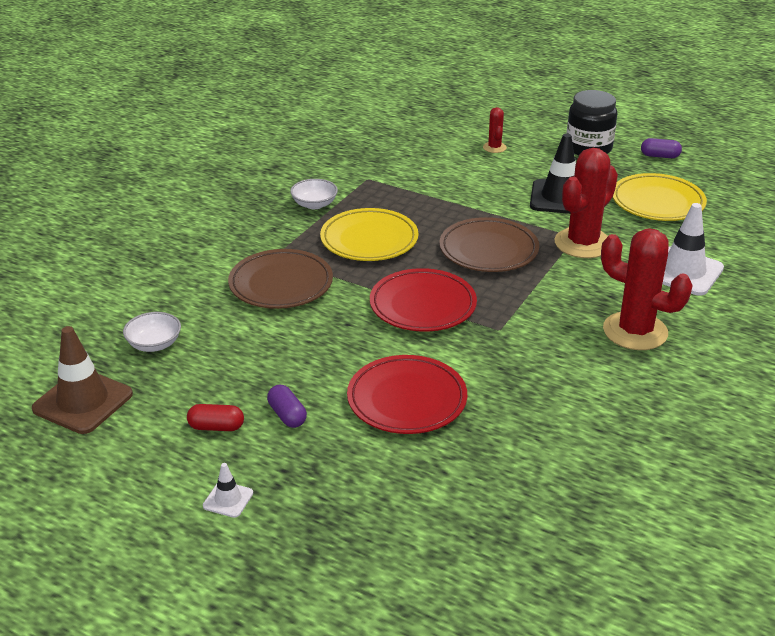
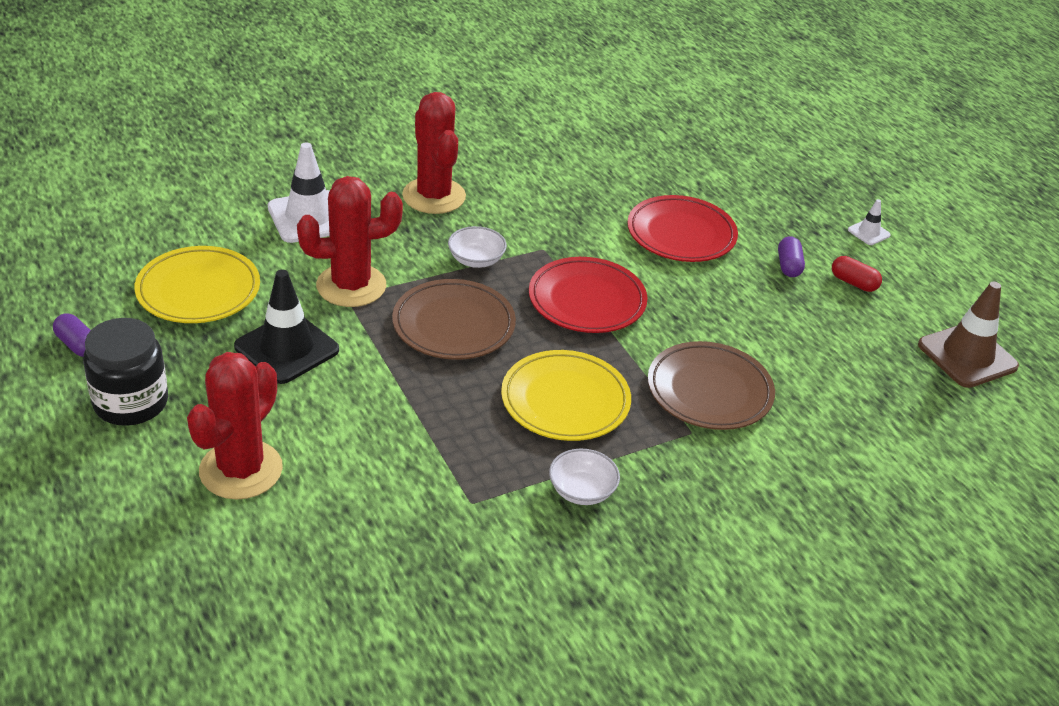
camera: 150 degrees left, 5 degrees up
(154, 344) = (880, 383): white bowl -> white bowl (476, 260)
(494, 147) = (241, 470): red cactus -> red cactus, size x2.10

